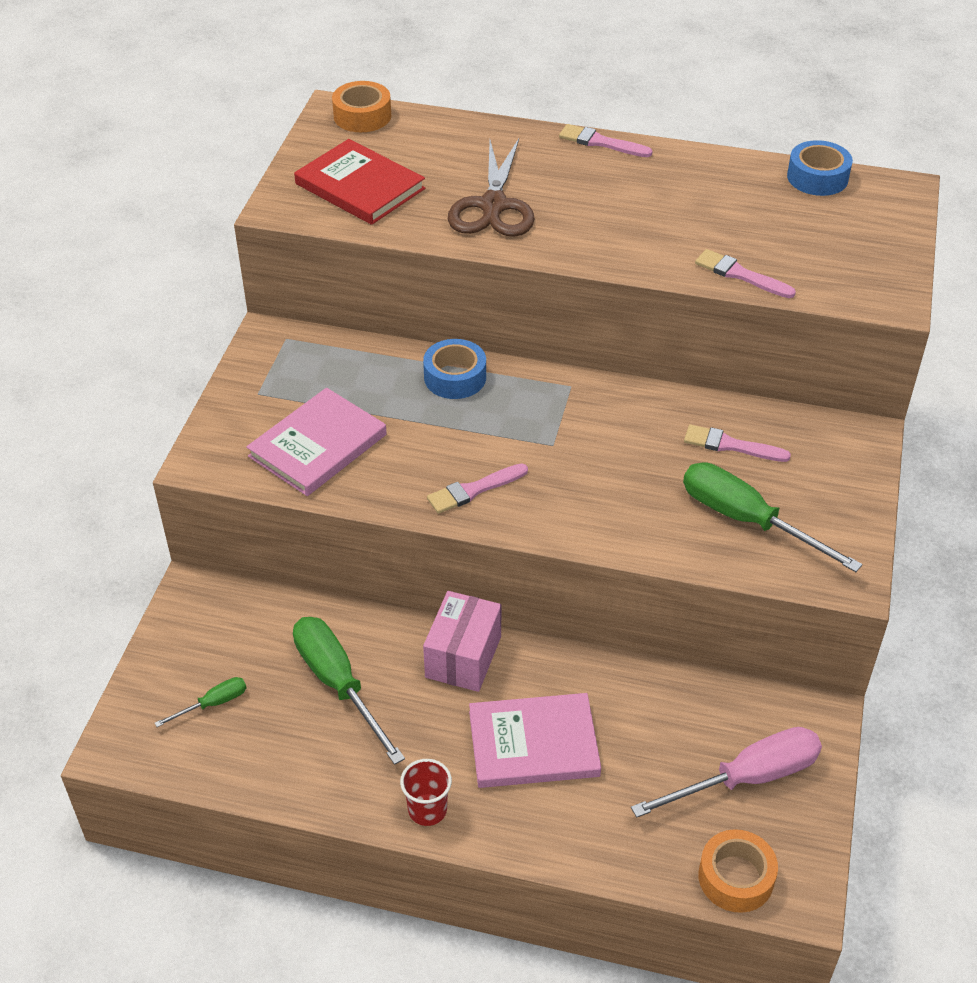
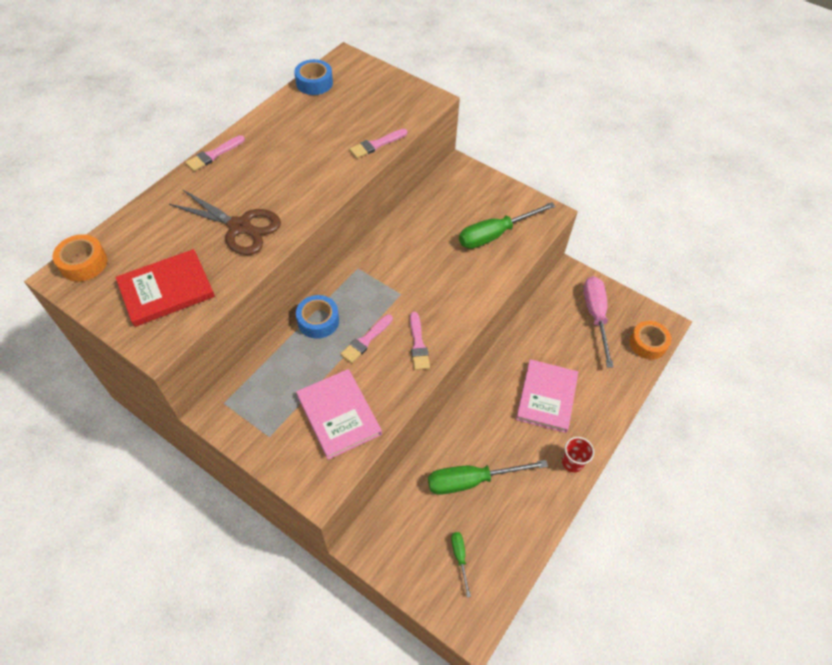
camera: 70 degrees left, 10 degrees up
(463, 657) = (477, 409): pink box -> none
(731, 445) = (440, 219): pink brush -> pink brush (366, 340)

